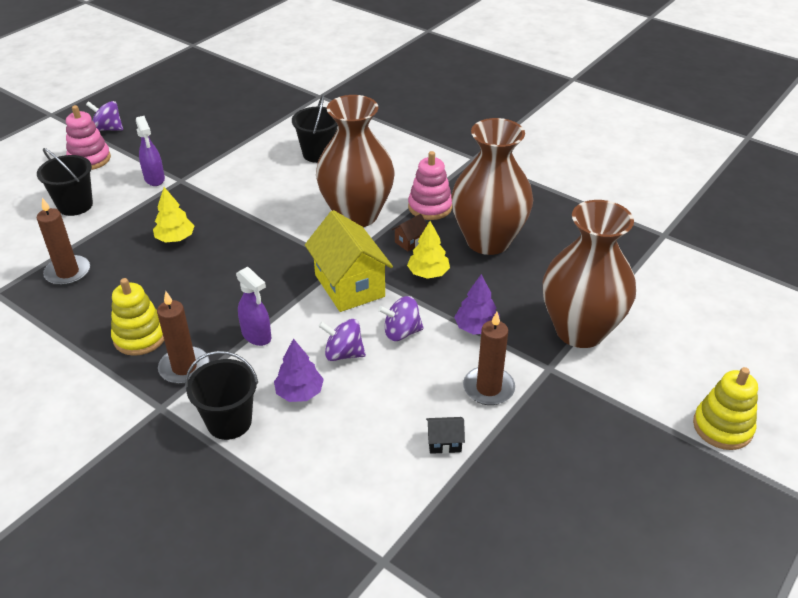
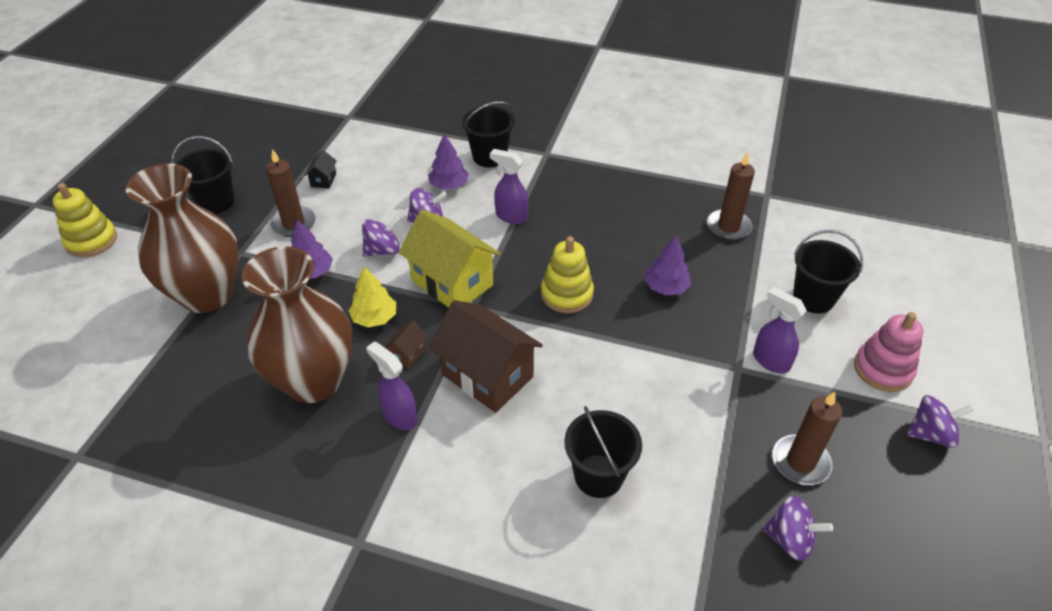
camera: 160 degrees right, 5 degrees up
(140, 337) = (607, 192): yellow stacking toy -> yellow stacking toy (567, 294)
(175, 238) = (666, 287): yellow tree -> purple tree
(184, 367) = (551, 180): brown candle -> brown candle (800, 462)
(237, 112) = (790, 539): none -> purple spinning top
(356, 215) = (487, 376): brown vase -> brown house
(430, 207) = (399, 416): pink stacking toy -> purple spray bottle
(444, 443) = (323, 180): black house -> black house turned 60 degrees counterclockwise
(580, 445) = (216, 202): none -> black bucket

